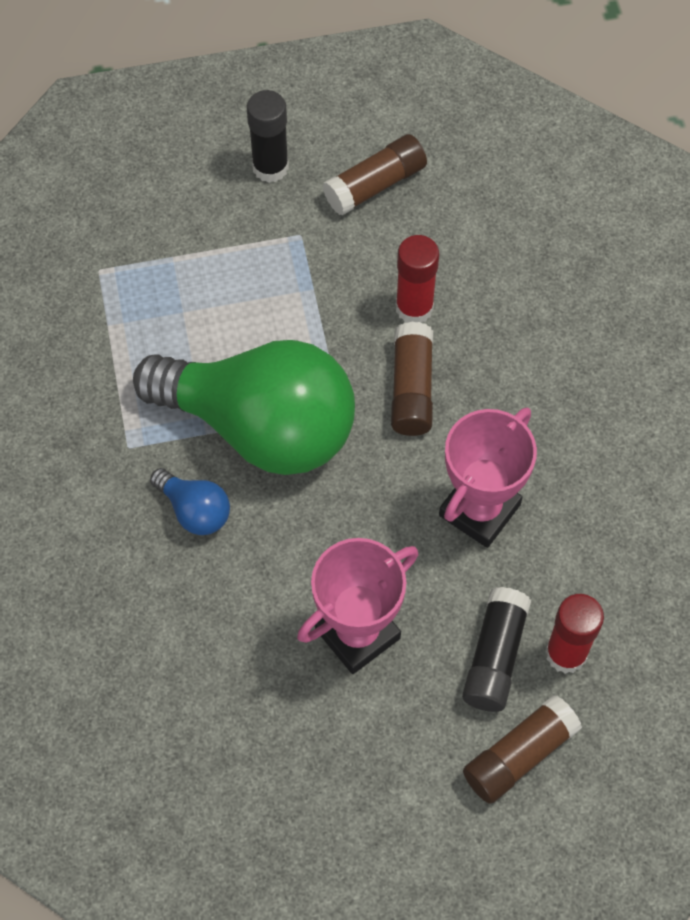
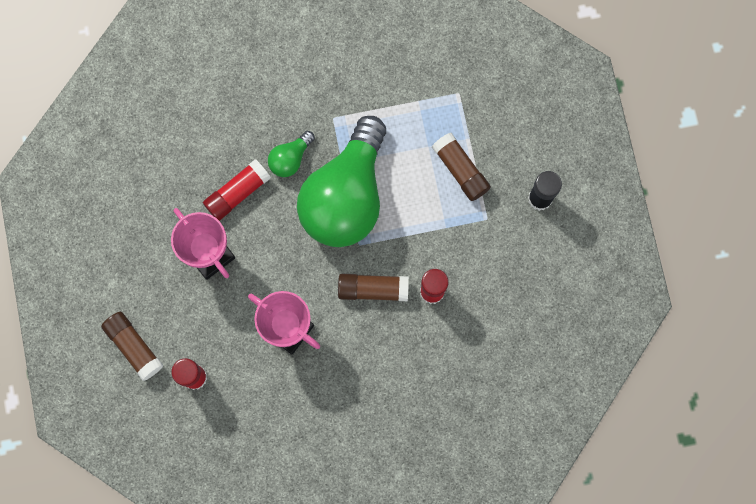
camera: 90 degrees right, 15 degrees up
(194, 510) = (290, 159): blue light bulb -> green light bulb
(251, 592) = (237, 193): none -> red glue stick
(375, 184) = (527, 267): brown glue stick -> brown glue stick (460, 170)
(495, 656) = (194, 335): black glue stick -> none

